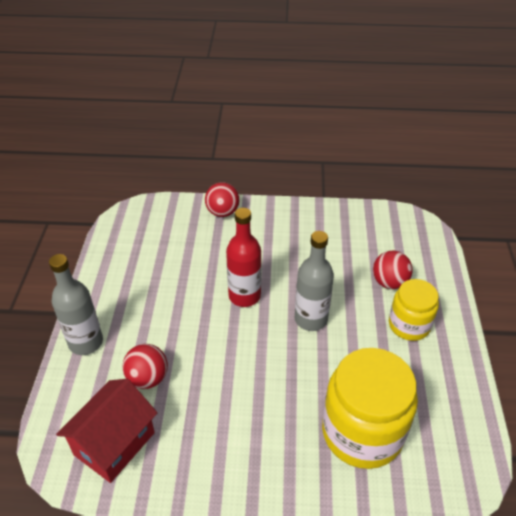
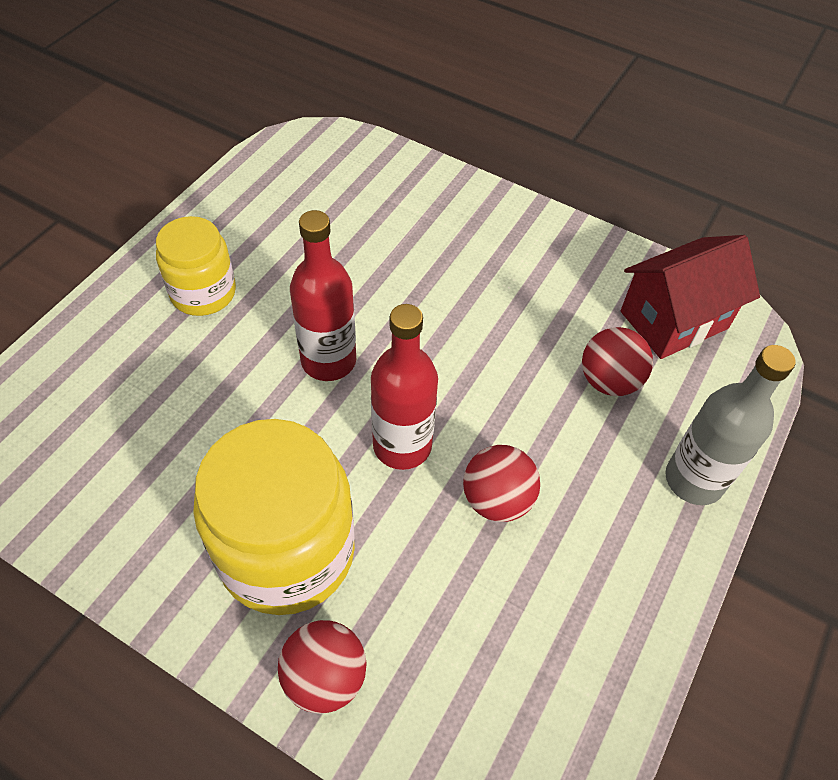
camera: 155 degrees left, 10 degrees up
(311, 319) = (328, 361): grey bottle -> red bottle
(362, 432) = (375, 213): yellow jar -> yellow jar (286, 551)
(389, 282) = (162, 362): red ball -> red ball (497, 499)

